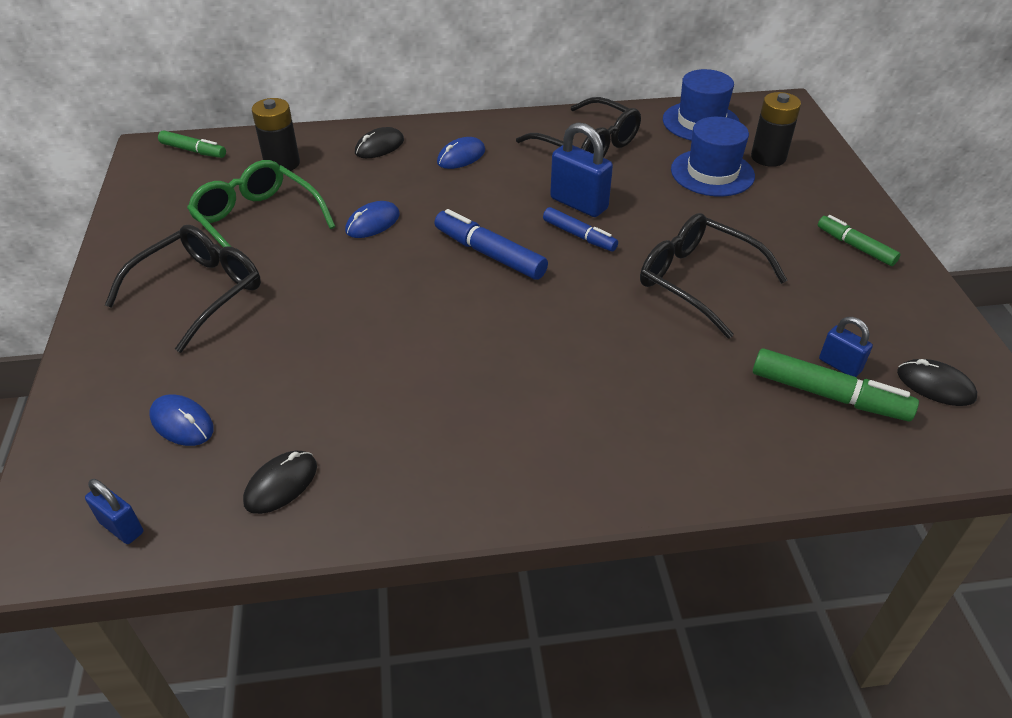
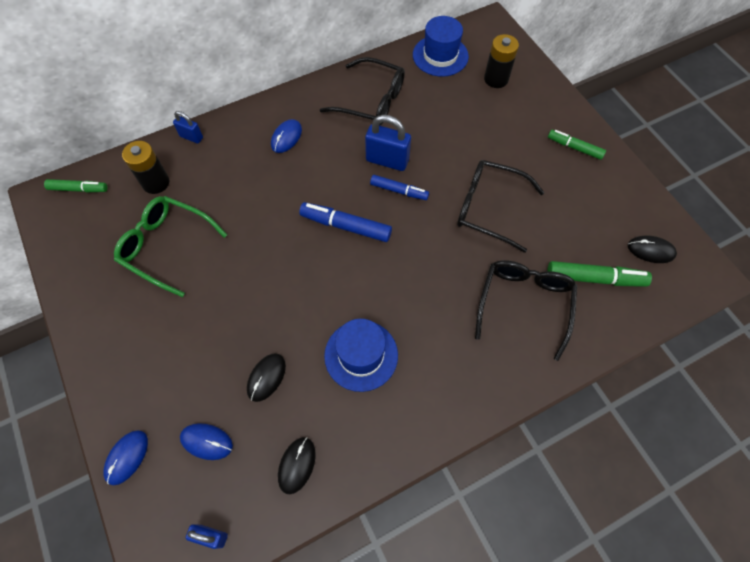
camera: 20 degrees left, 20 degrees up
(199, 292) = (158, 326): black glasses -> black glasses (524, 304)
(372, 223) = (252, 222): blue mouse -> blue mouse (127, 457)
(379, 146) = (221, 144): black mouse -> black mouse (266, 377)
(712, 173) = (464, 105): blue hat -> blue hat (361, 355)
(839, 365) = (594, 252): blue padlock -> blue padlock (191, 137)

